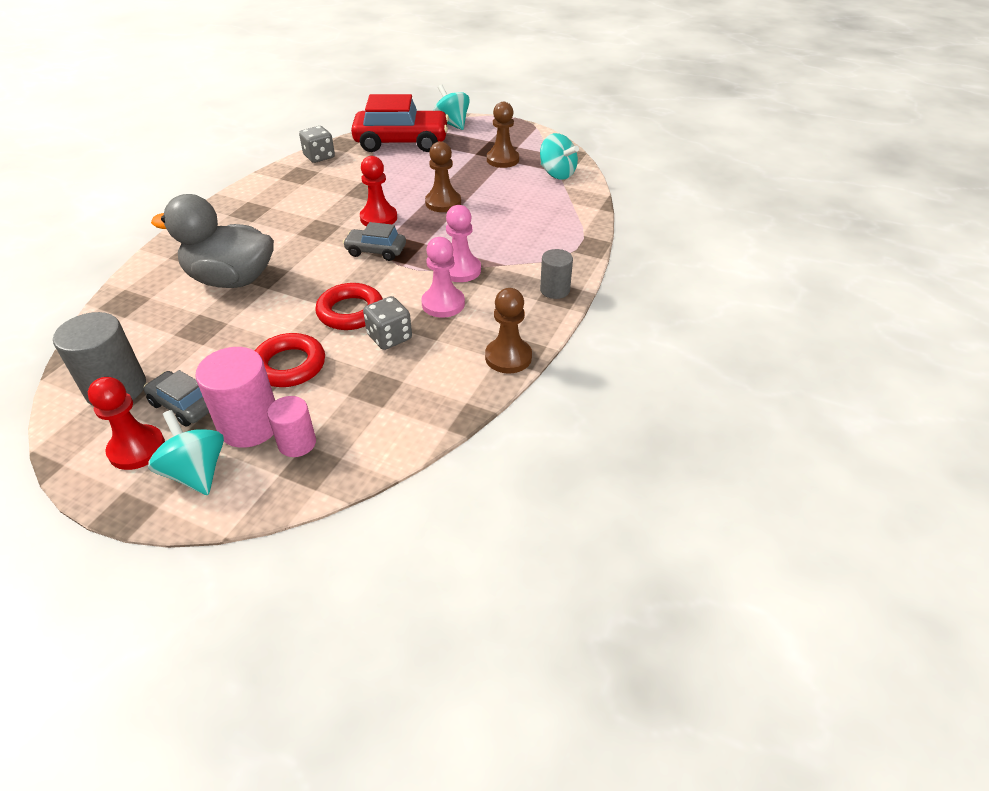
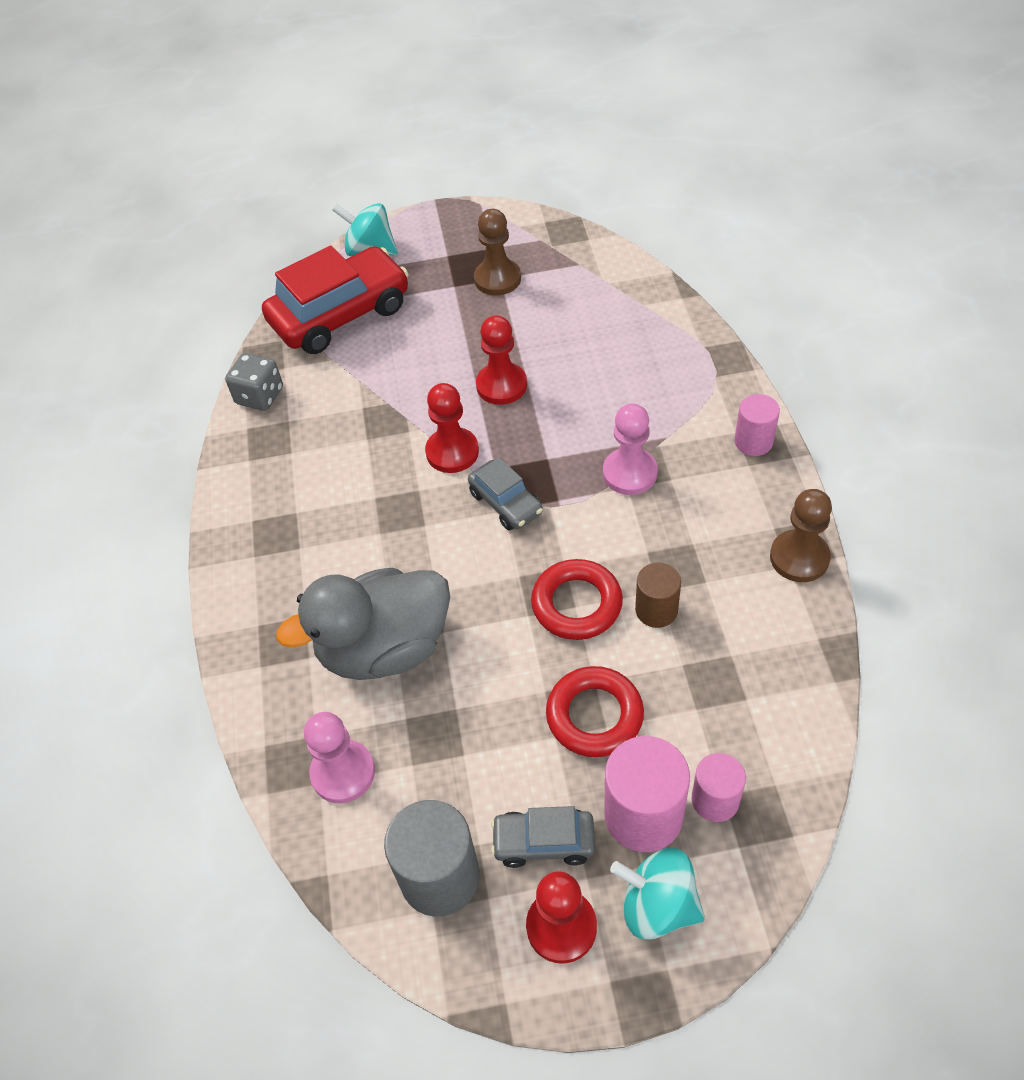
camera: 30 degrees left, 10 degrees up
(376, 251) = (506, 503): grey car -> grey car turned 105 degrees counterclockwise
(389, 337) = (656, 610): grey dice -> brown cylinder
(443, 203) = (501, 385): brown pawn -> red pawn
(443, 304) = (662, 530): pink pawn -> pink pawn (343, 772)
(555, 290) = (753, 441): grey cylinder -> pink cylinder
(557, 174) = (583, 269): turquoise spinning top -> none

